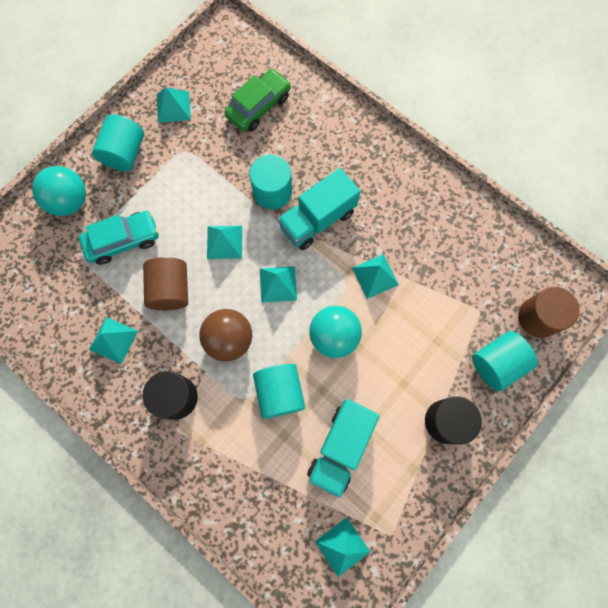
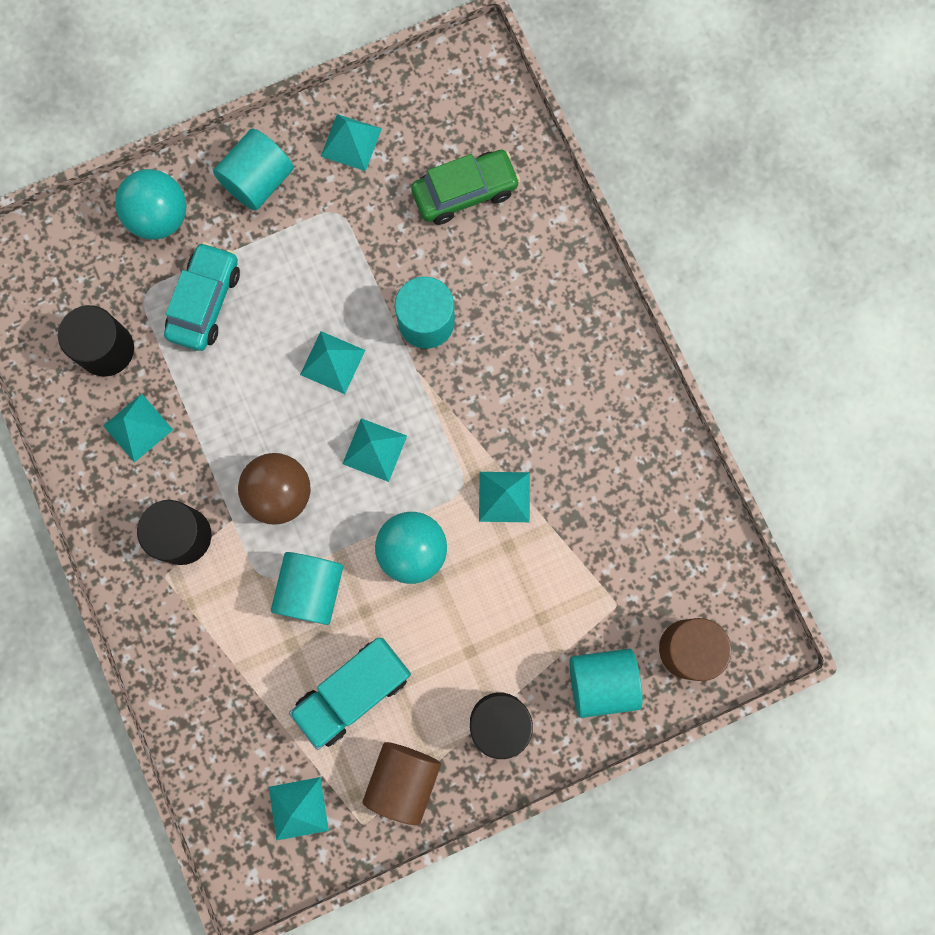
camera: 25 degrees right, 5 degrees up
(69, 299) = (106, 349): none -> black cylinder
(123, 241) = (205, 302): turquoise car -> turquoise car turned 75 degrees counterclockwise
(170, 290) = (236, 395): brown cylinder -> brown cylinder (403, 779)
(317, 220) = (467, 387): turquoise truck -> none

